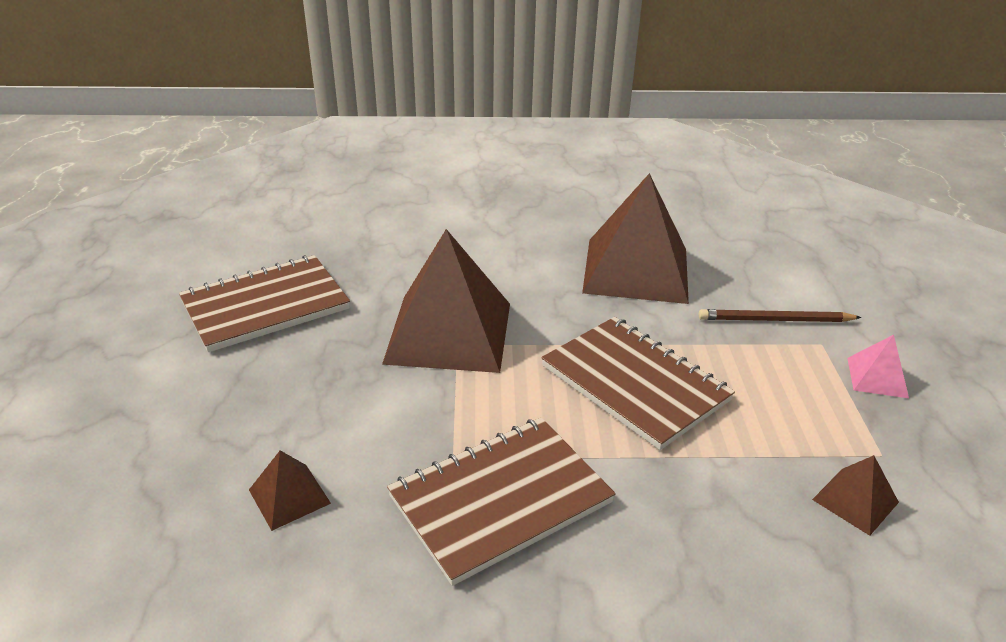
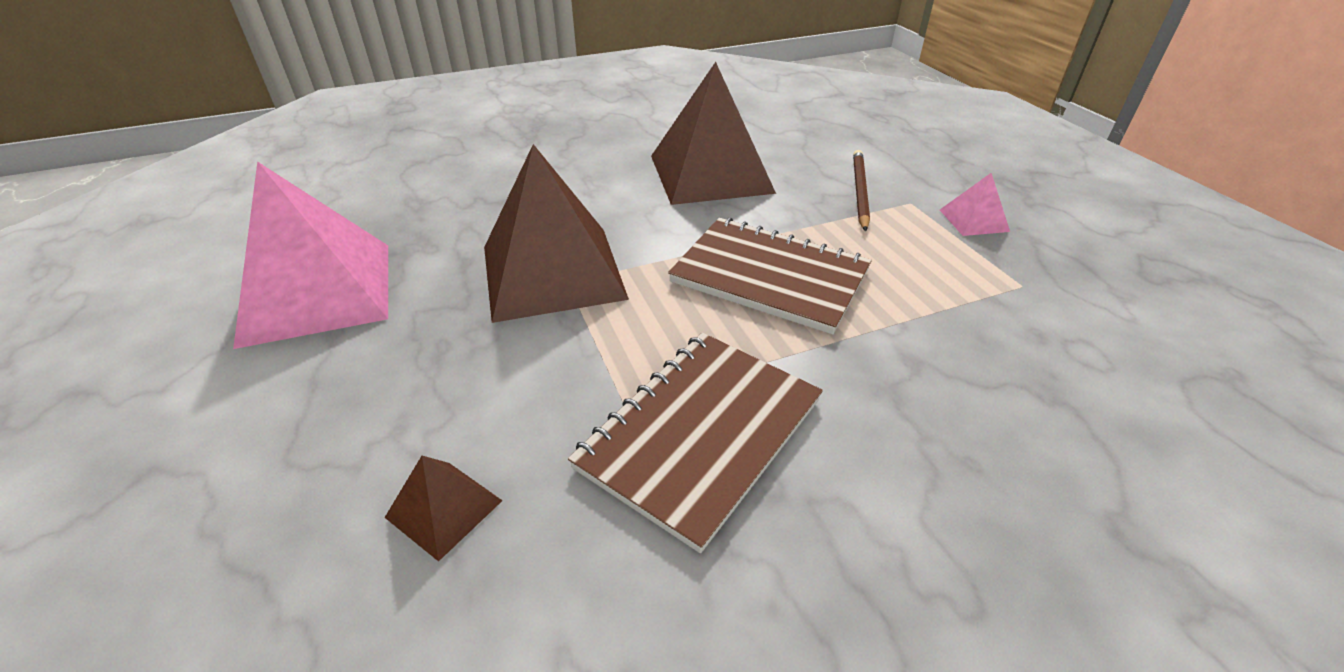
camera: 20 degrees left, 5 degrees up
(265, 306) = (318, 292): brown notebook -> pink pyramid
(775, 320) = (859, 191): brown pencil -> brown pencil turned 120 degrees clockwise
(855, 501) = (1030, 333): brown pyramid -> none

